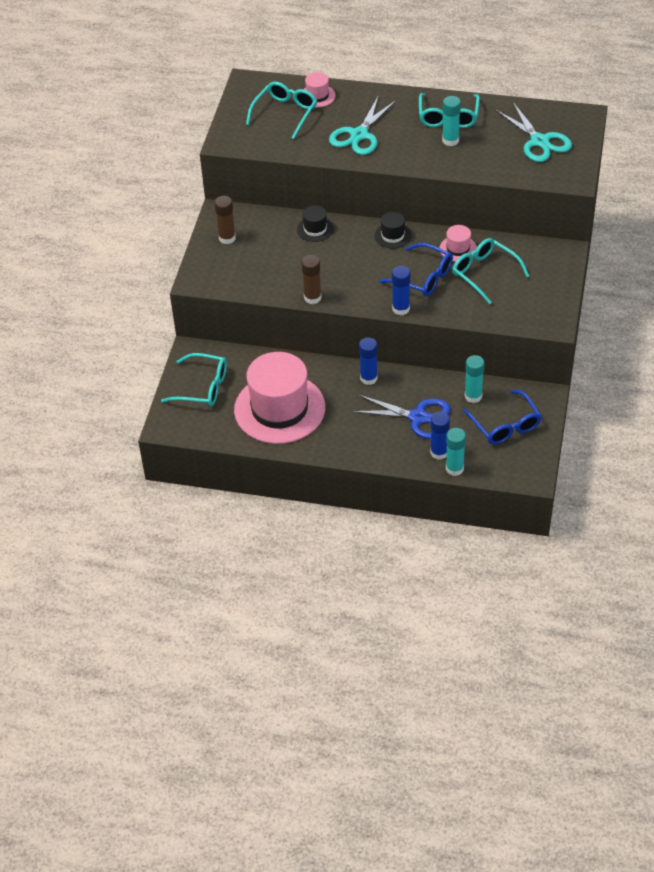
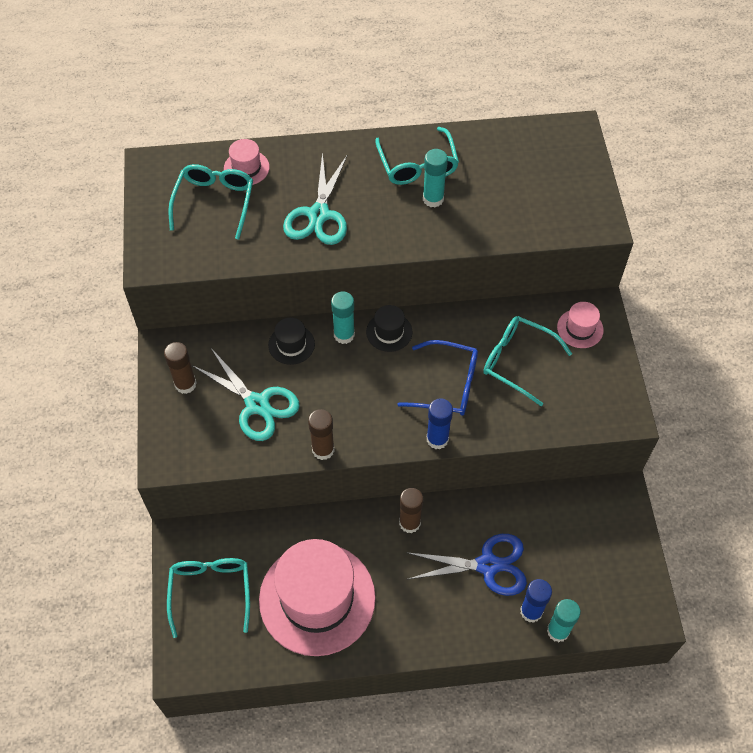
camera: 20 degrees left, 10 degrees up
(203, 387) = (210, 591): turquoise glasses -> turquoise glasses turned 90 degrees counterclockwise
(368, 378) = (409, 523): blue glue stick -> brown glue stick
(458, 249) = (473, 333): pink hat -> pink hat (580, 328)
(473, 396) = (541, 516): turquoise glue stick -> turquoise glue stick (344, 335)
(505, 425) = (593, 549): blue glasses -> none
(539, 141) = (539, 177): turquoise scissors -> turquoise scissors (257, 404)

